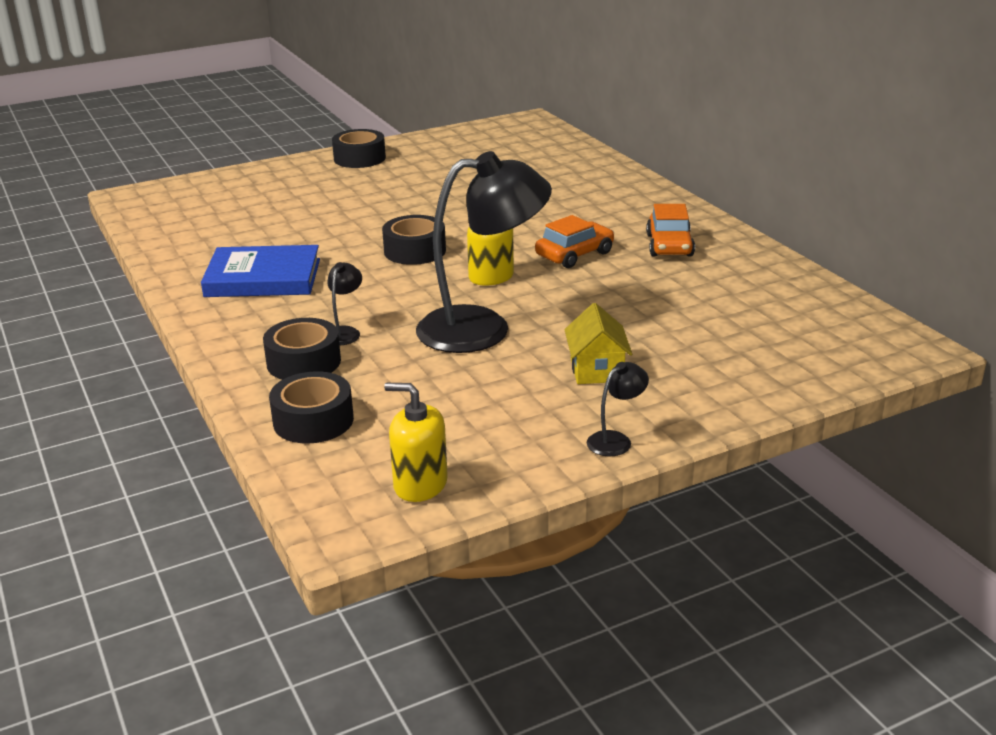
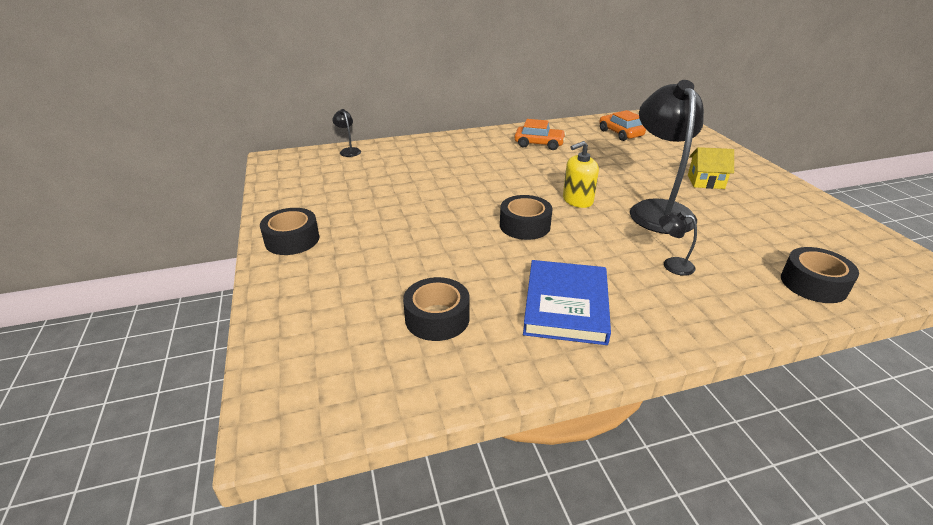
camera: 80 degrees left, 5 degrees up
(304, 362) = (726, 286): black tape -> black tape (437, 318)
(420, 484) = (867, 246): yellow soap dispenser -> none
(575, 254) = (546, 170): orange car -> orange car (620, 133)
(616, 440) = (782, 186): black lamp -> black lamp (348, 151)

